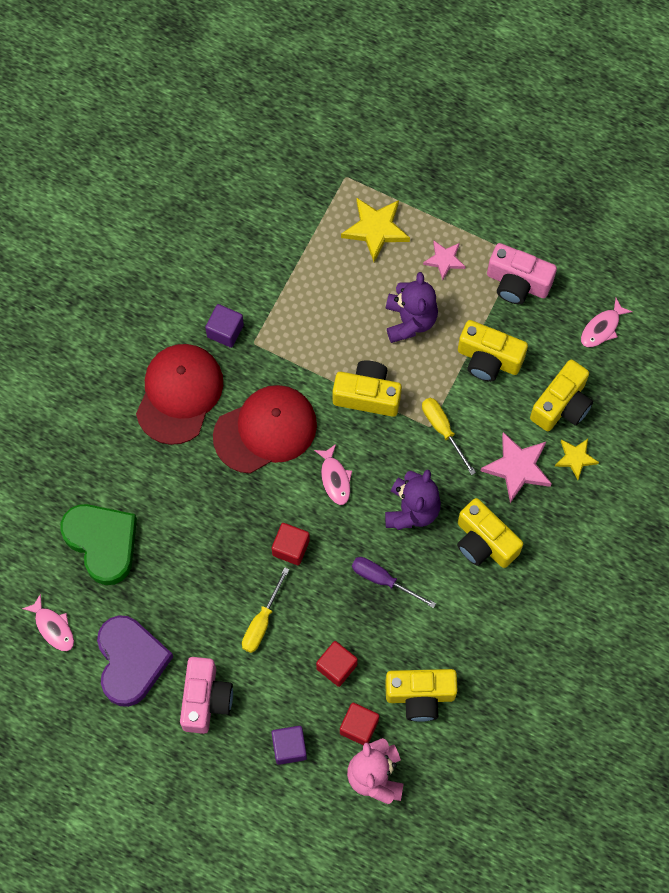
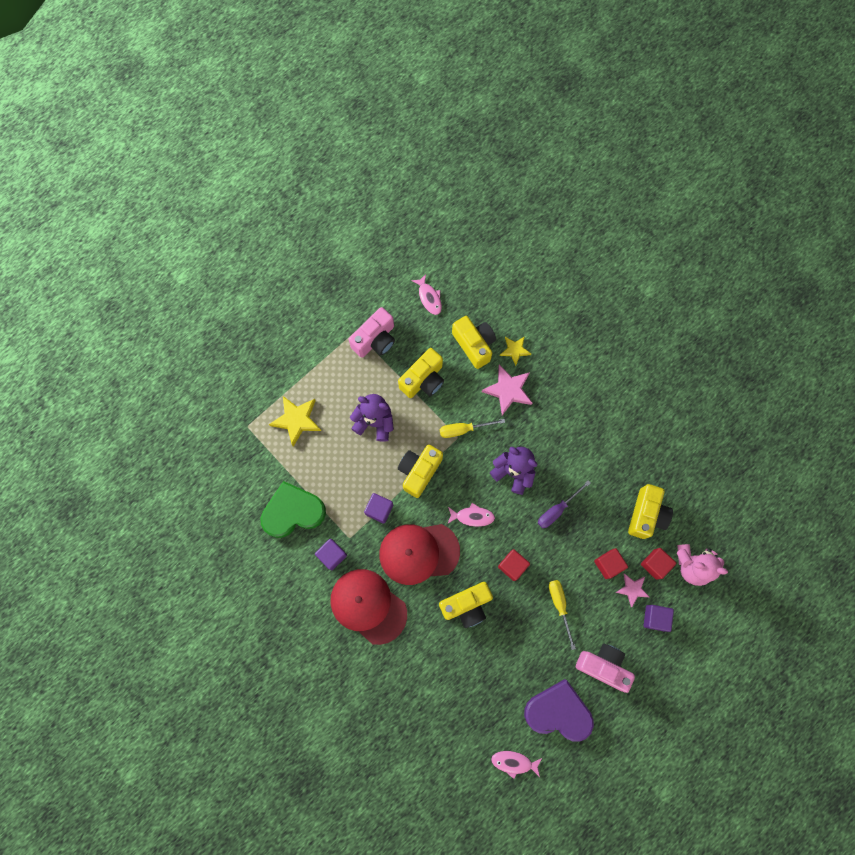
camera: 70 degrees left, 5 degrees up
(53, 627) = (514, 762): pink fish -> pink fish turned 150 degrees counterclockwise
(102, 543) = (462, 703): green heart -> green heart (293, 511)
(262, 622) = (559, 605): yellow screwdriver -> yellow screwdriver turned 150 degrees counterclockwise
(265, 430) = (419, 553): red cap -> red cap turned 90 degrees counterclockwise
(301, 365) = (379, 509): none -> purple cube
(444, 260) = (339, 382): pink star -> pink star (632, 589)
(484, 542) = (553, 432): yellow camera -> yellow camera (466, 605)

